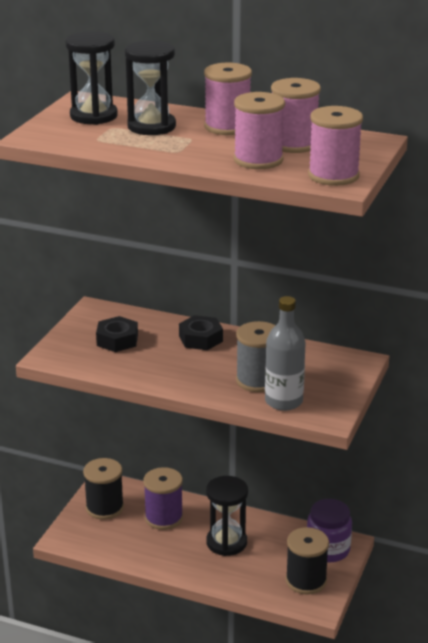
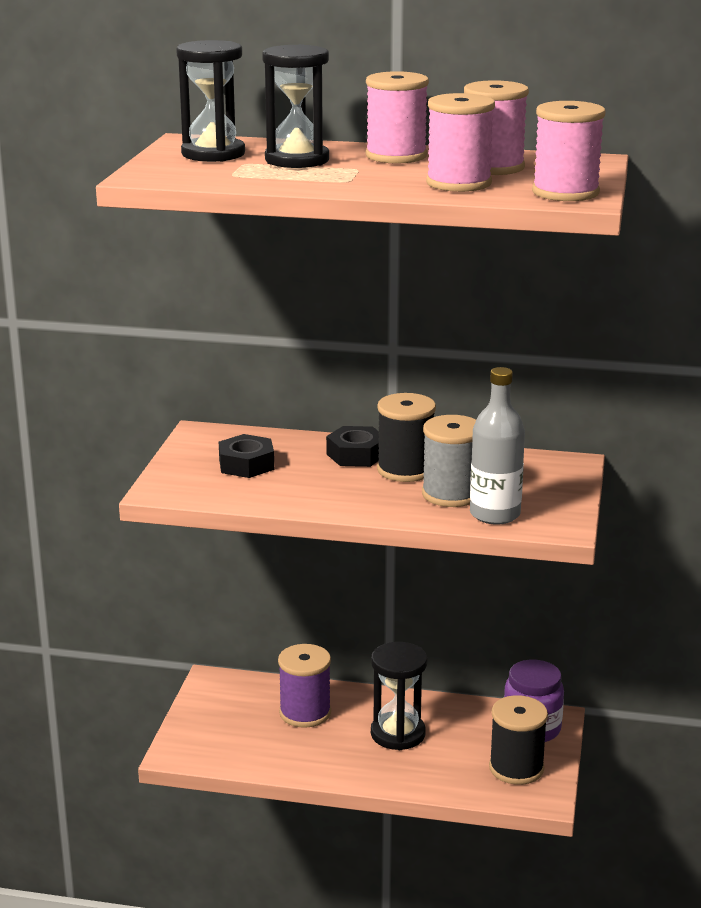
camera: 10 degrees left, 5 degrees down
(104, 508) = (222, 709): black spool -> black spool (405, 470)

